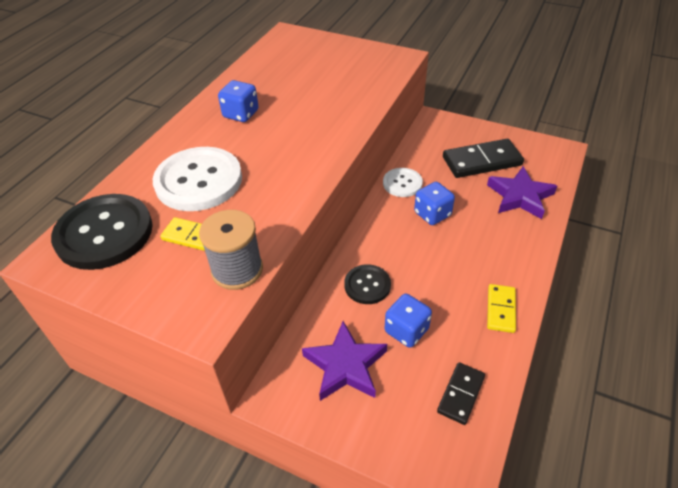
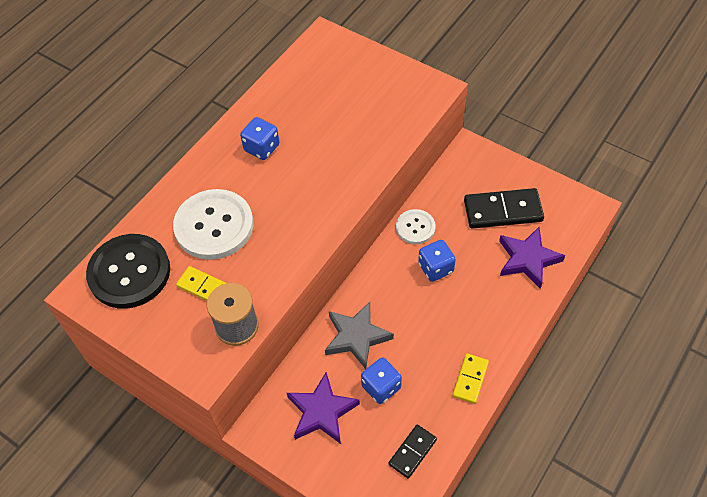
camera: 10 degrees right, 10 degrees up
(367, 285) = (356, 337): black button -> grey star

